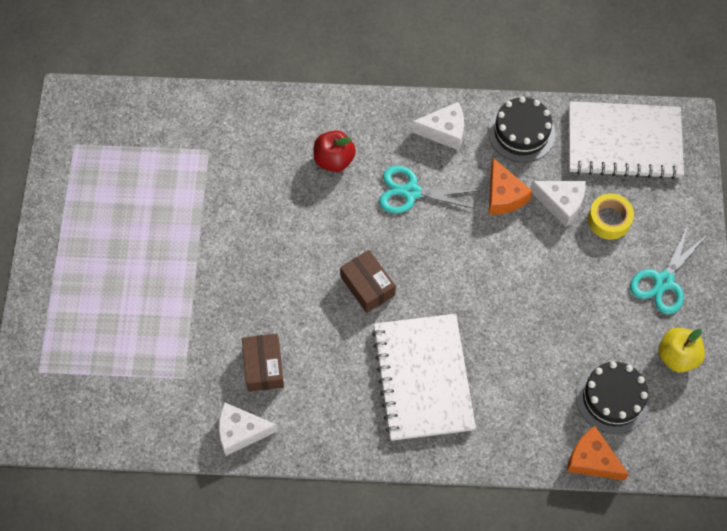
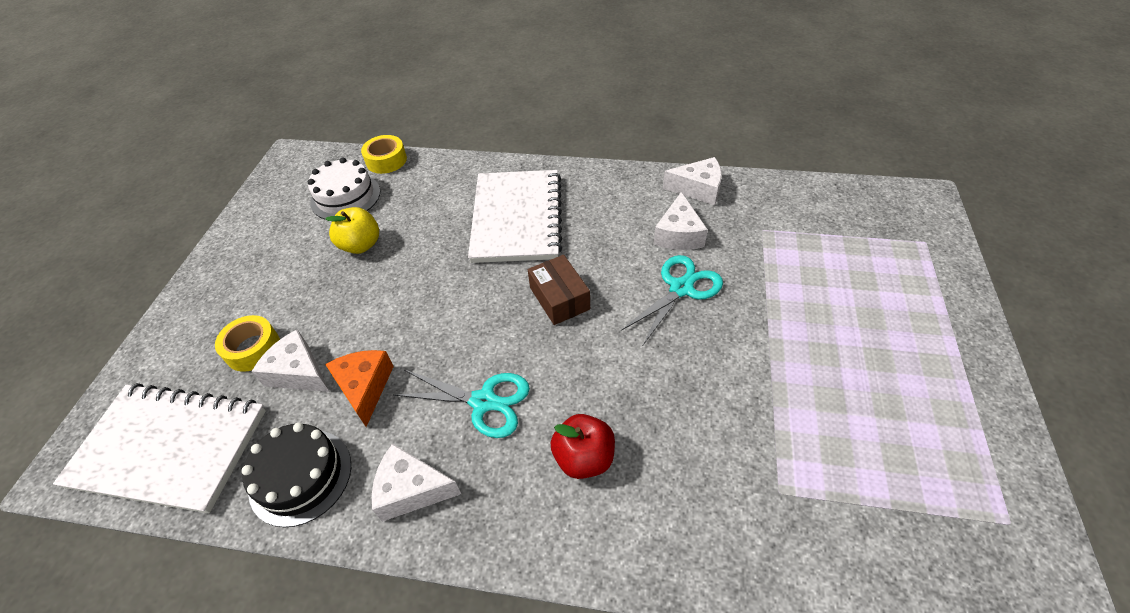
camera: 170 degrees left, 15 degrees down
(263, 367) = (678, 234): brown box -> white cheese
(592, 460) = (386, 160): orange cheese -> yellow tape
(612, 398) = (345, 197): black cake -> white cake
(663, 281) = (235, 283): turquoise scissors -> turquoise scissors (681, 288)
(677, 356) = (267, 222): yellow apple -> yellow apple (361, 245)

